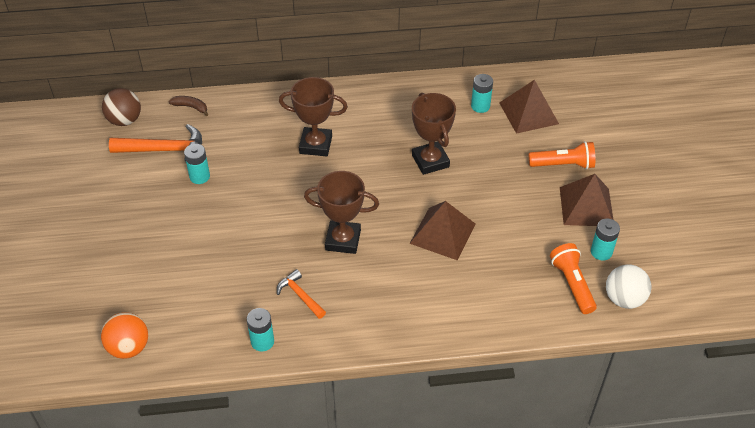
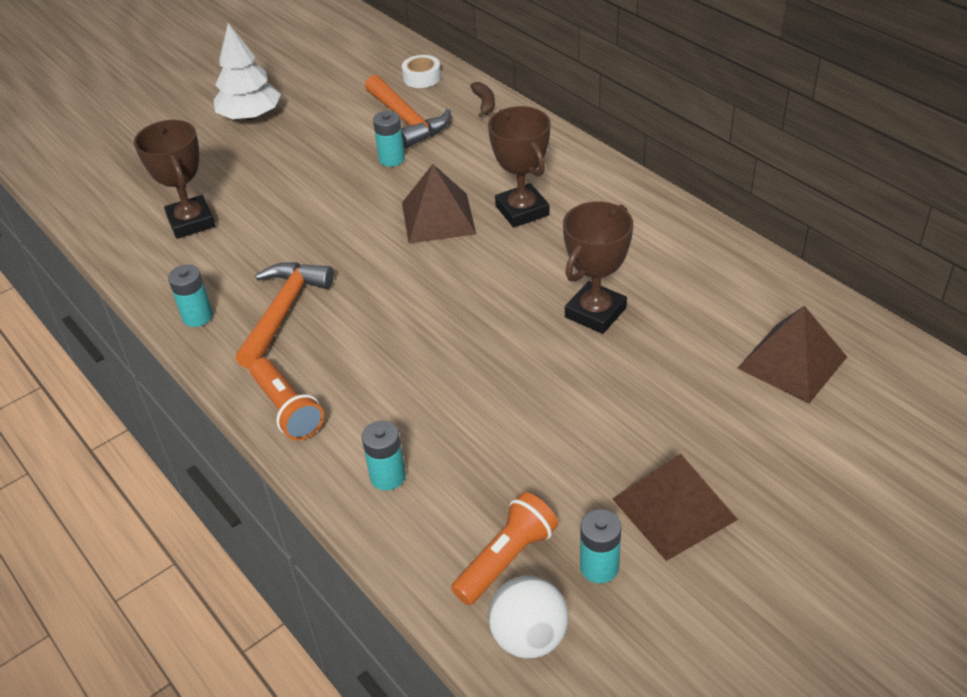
camera: 60 degrees right, 5 degrees down
(62, 226) = (250, 116): none -> white tree
(125, 120) = (422, 77): brown ball -> white tape
(129, 347) = (129, 232): orange ball -> none
(300, 295) = (283, 312): orange hammer -> orange hammer, size x1.73
(343, 240) = (394, 304): brown trophy -> brown trophy (191, 222)
(442, 233) = (482, 382): brown pyramid -> brown pyramid (438, 218)
(480, 106) = (747, 310): turquoise battery -> turquoise battery (388, 476)
(563, 165) = (731, 445): orange flashlight -> orange flashlight (287, 410)

